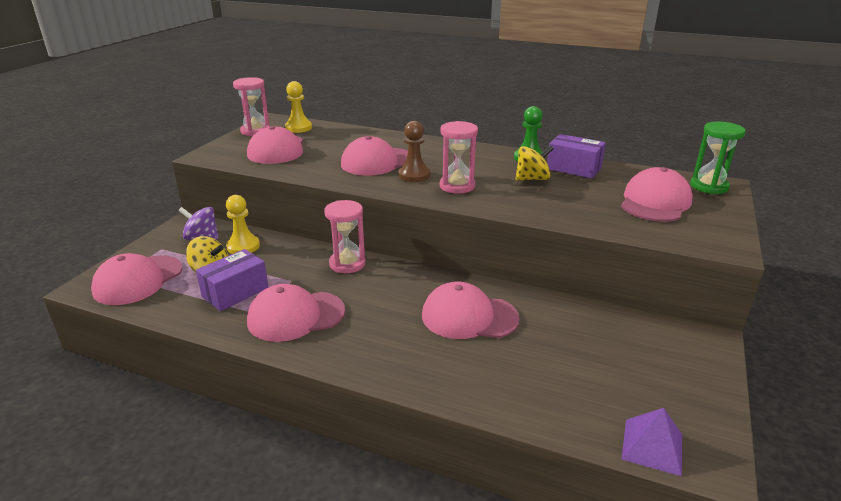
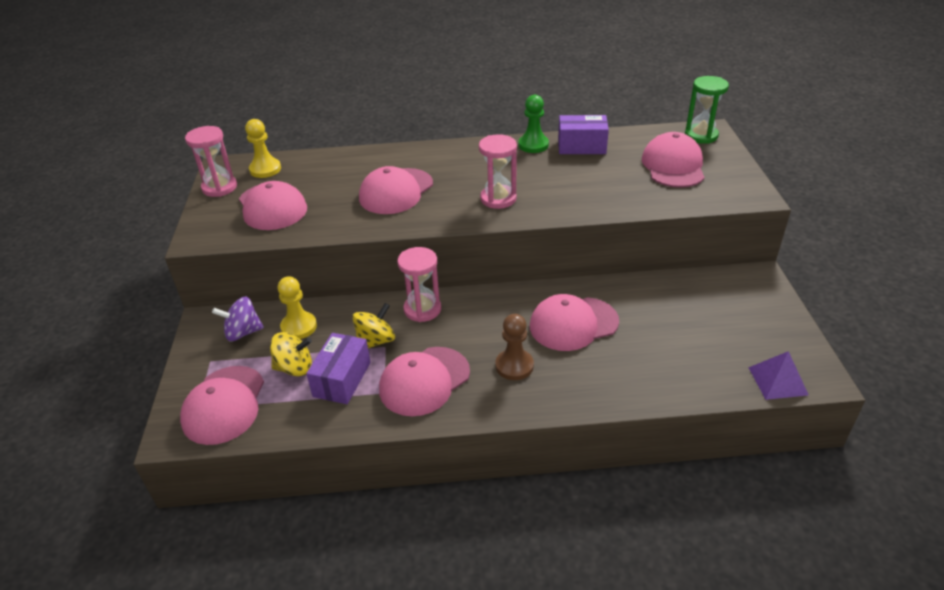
camera: 25 degrees left, 10 degrees up
(414, 175) = (447, 197): brown pawn -> brown pawn (514, 366)
(532, 179) = (556, 170): yellow spinning top -> yellow spinning top (375, 341)

